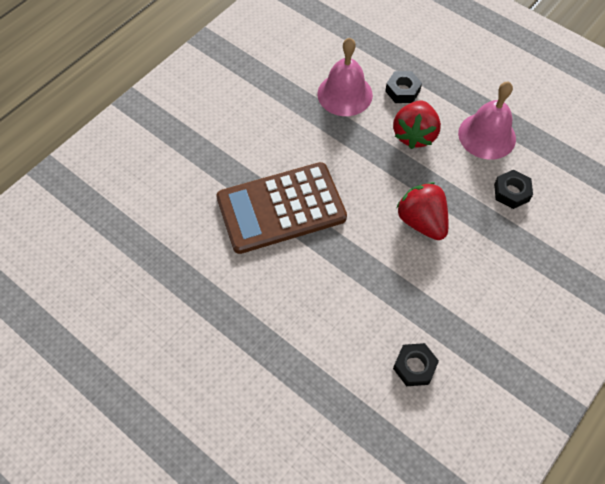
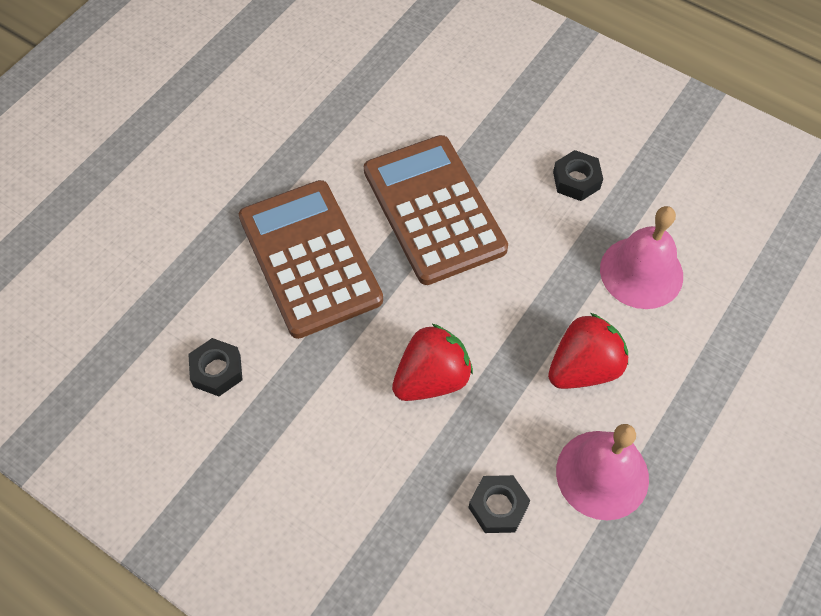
camera: 85 degrees right, 0 degrees up
(317, 296) = (310, 258): none -> brown calculator
(402, 91) = (666, 350): black nut -> black nut (576, 180)
(414, 135) = (583, 368): red strawberry -> red strawberry turned 135 degrees clockwise

